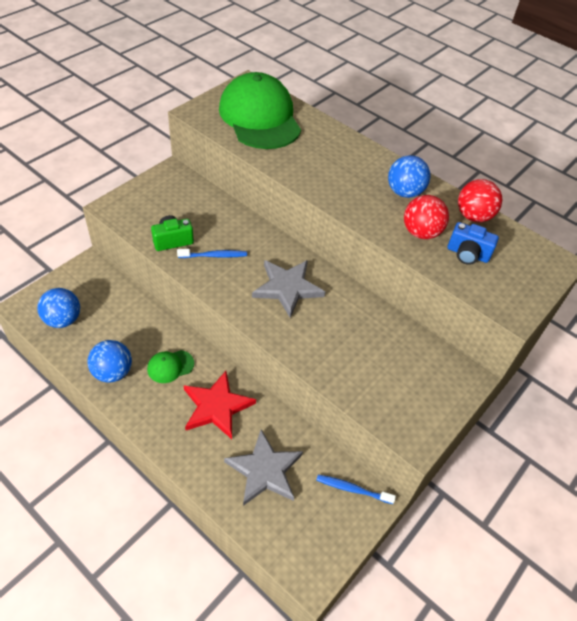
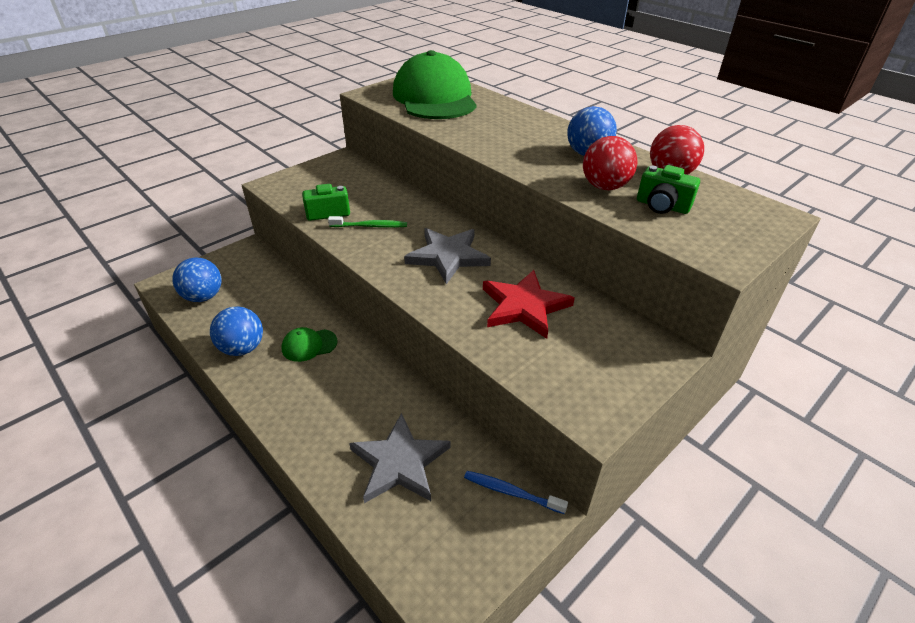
camera: 10 degrees right, 10 degrees down
(214, 256) = (370, 226): blue toothbrush -> green toothbrush
(216, 407) = (354, 389): red star -> red star (524, 306)
(467, 254) = (662, 206): blue camera -> green camera

